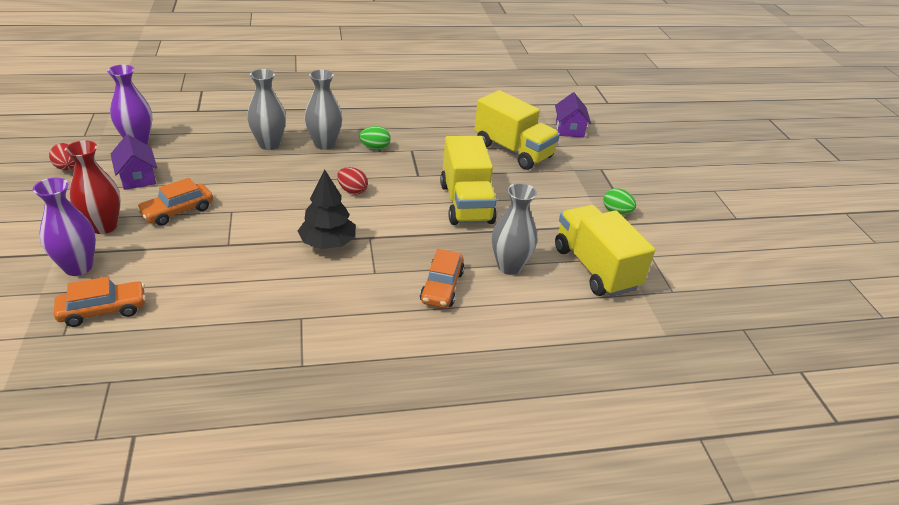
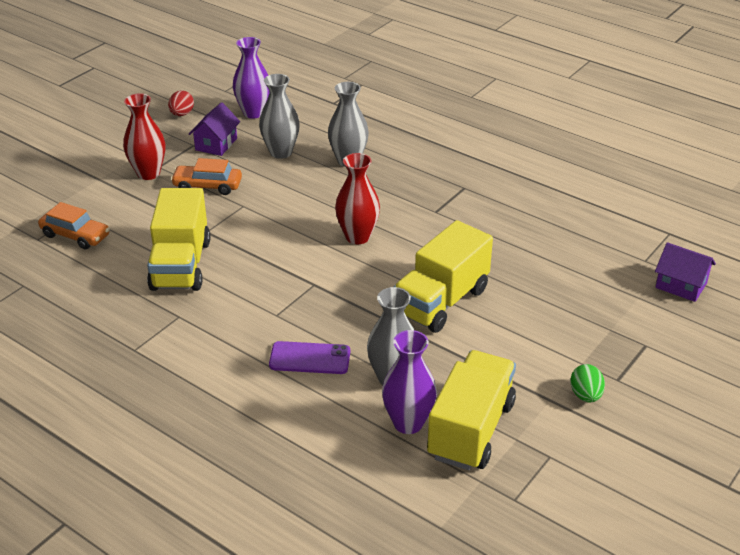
camera: 50 degrees right, 0 degrees up
(78, 267) = (98, 196): purple vase -> purple vase (408, 423)
(324, 144) = (395, 182): grey vase -> grey vase (281, 152)
(328, 243) = (275, 271): black tree -> none
(352, 191) = (357, 237): red egg -> red vase
(375, 148) = (435, 206): green egg -> none
(442, 287) = (310, 358): orange car -> purple phone
(513, 151) = (572, 276): yellow truck -> yellow truck (181, 265)
(569, 129) = (681, 285): purple house -> purple house turned 75 degrees clockwise

